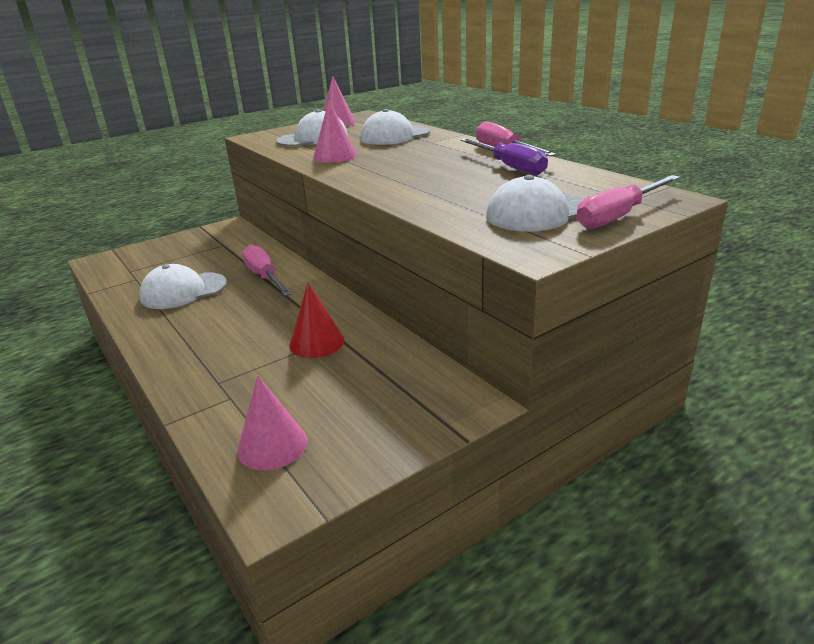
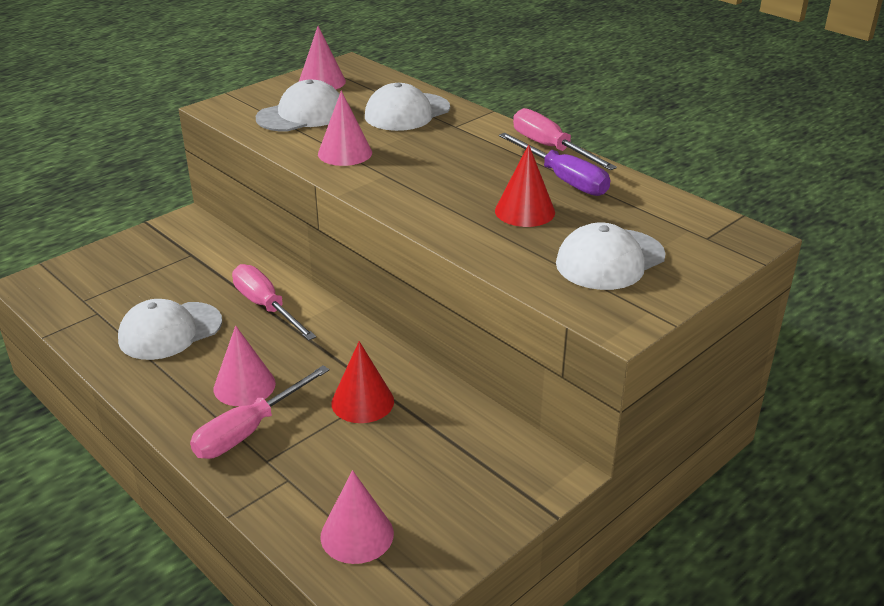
camera: 10 degrees left, 5 degrees up
(224, 328) = (244, 386): none -> pink cone
(469, 185) = (525, 211): none -> red cone
(618, 216) = (695, 265): pink screwdriver -> pink screwdriver (249, 430)

